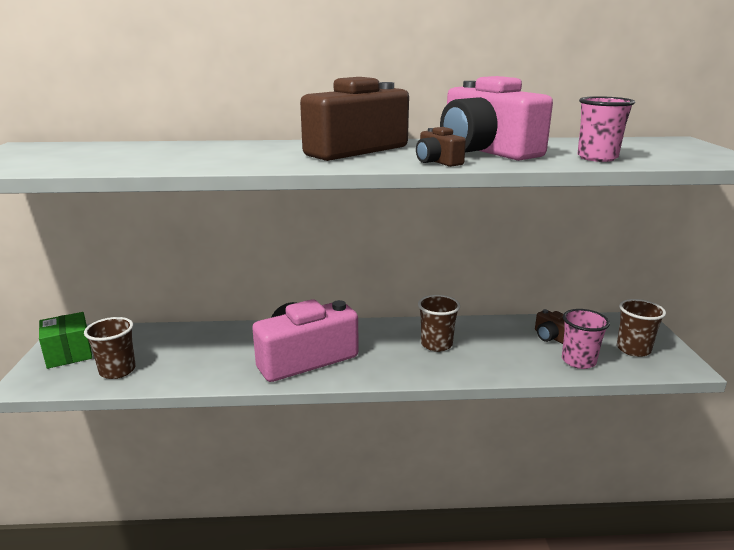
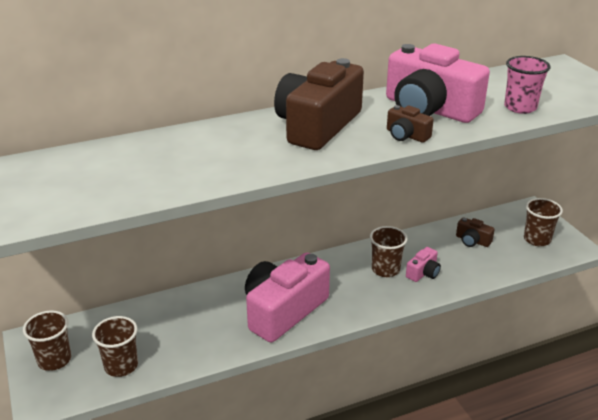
camera: 20 degrees left, 10 degrees up
(69, 353) = (54, 360): green box -> brown cup
(477, 355) = (423, 273): none -> pink camera
(578, 361) = (502, 260): pink cup -> none

